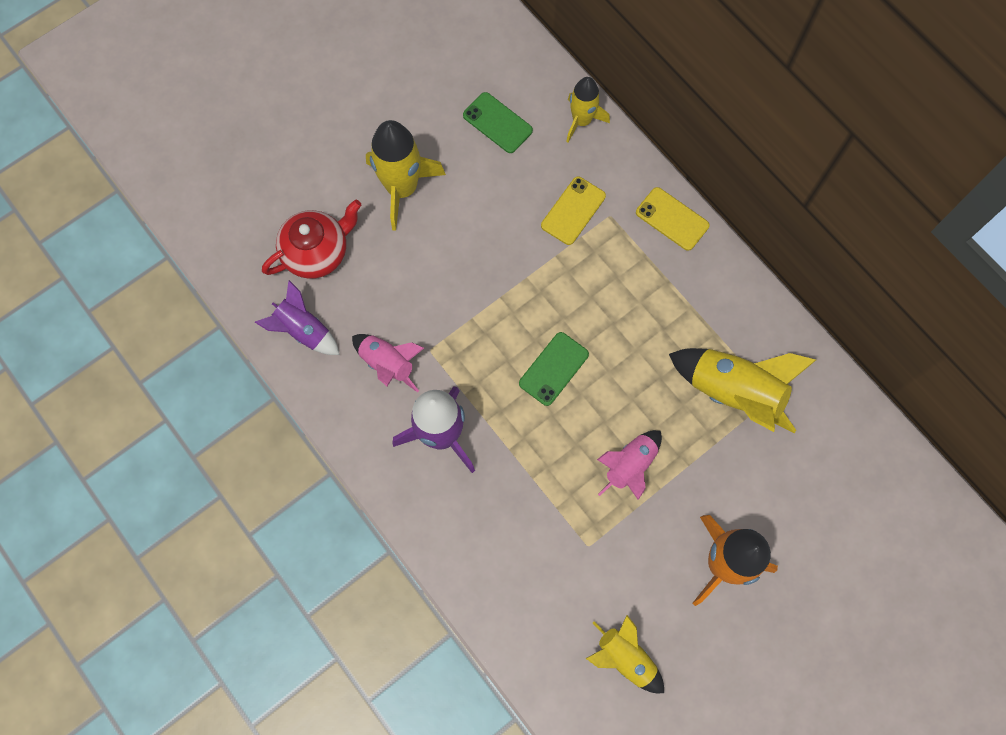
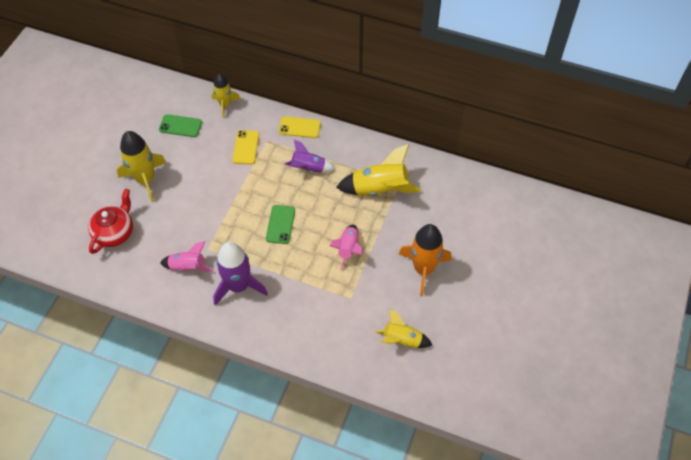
camera: 30 degrees left, 15 degrees down
(303, 330) = (130, 274): purple rocket -> purple rocket (308, 168)

